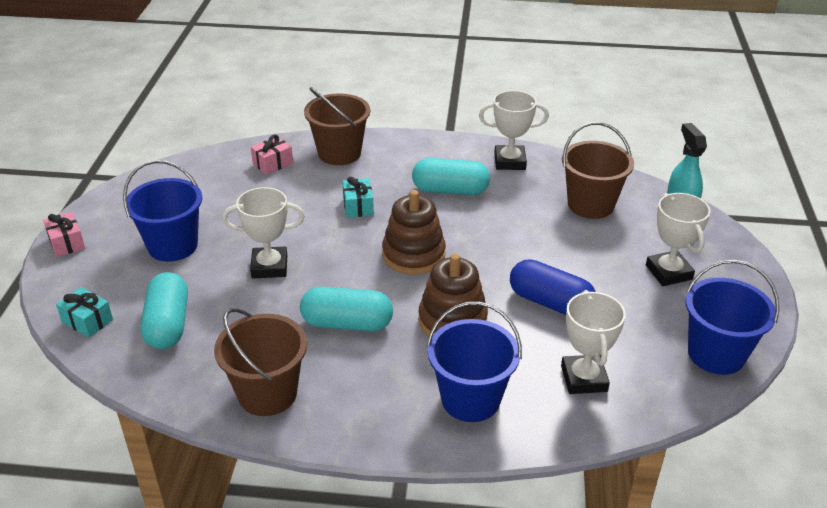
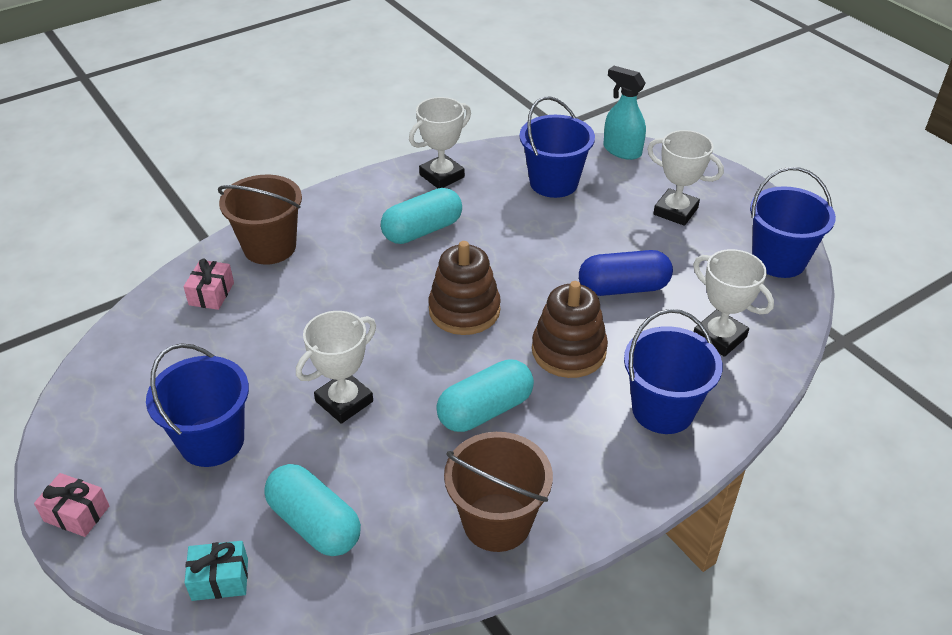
camera: 40 degrees left, 5 degrees up
(358, 206) = (356, 291): turquoise gift -> none
(590, 205) = (553, 183): brown bucket -> blue bucket

